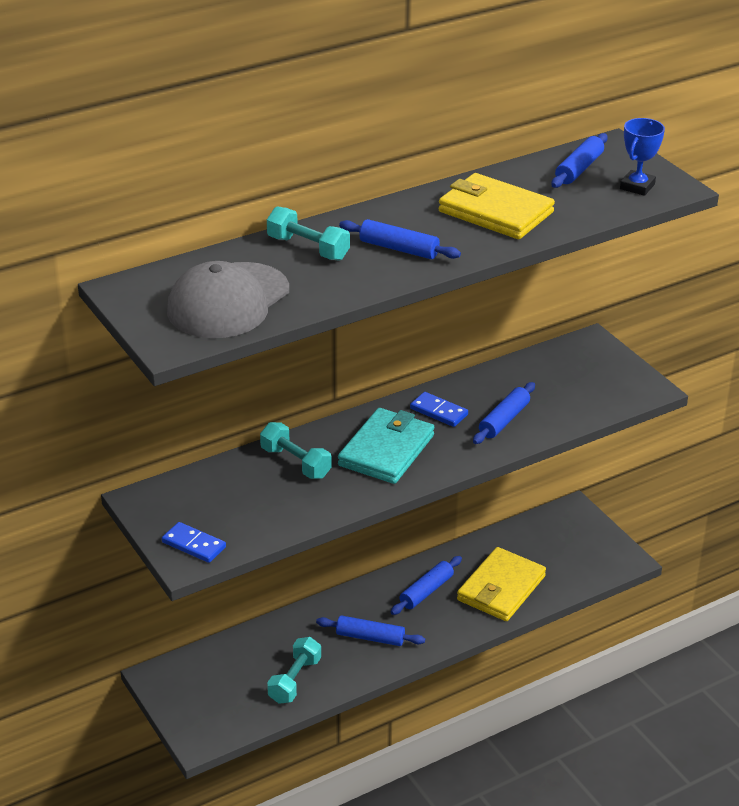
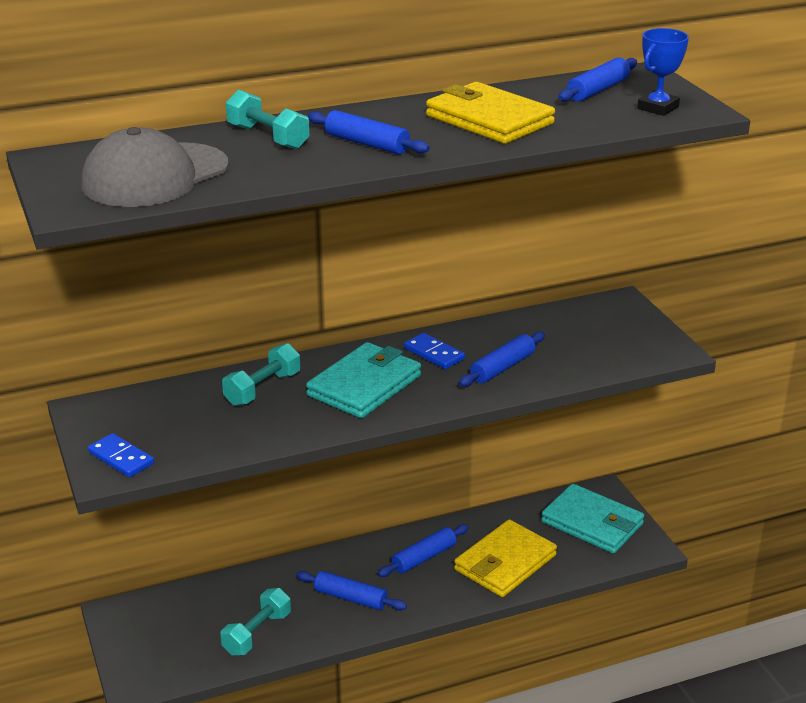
camera: 10 degrees right, 5 degrees down
(295, 463) = (262, 389): turquoise dumbbell -> turquoise dumbbell turned 75 degrees clockwise
(570, 541) = (592, 523): none -> turquoise wallet

